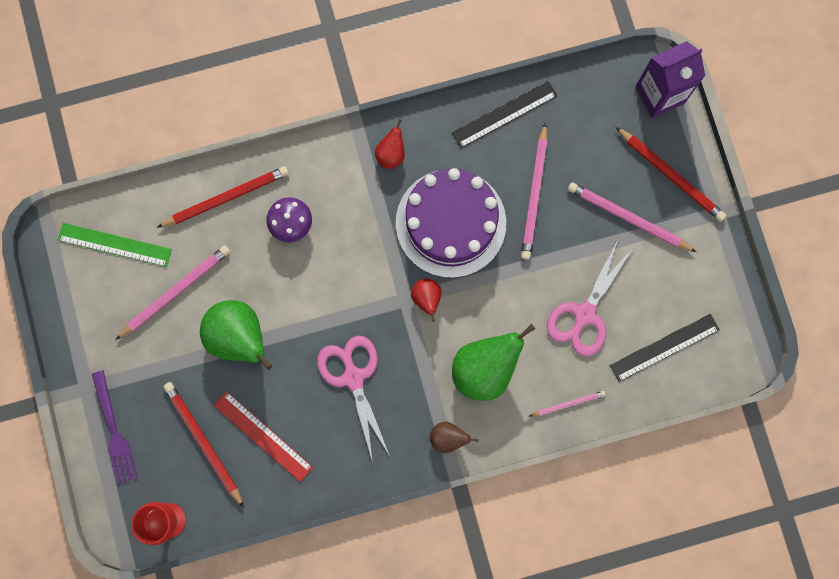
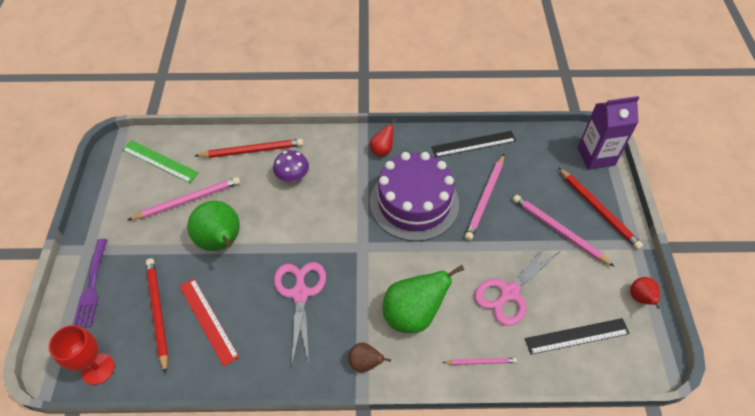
camera: 15 degrees right, 25 degrees down
(426, 298) = (379, 250): red pear -> red pear (640, 298)

